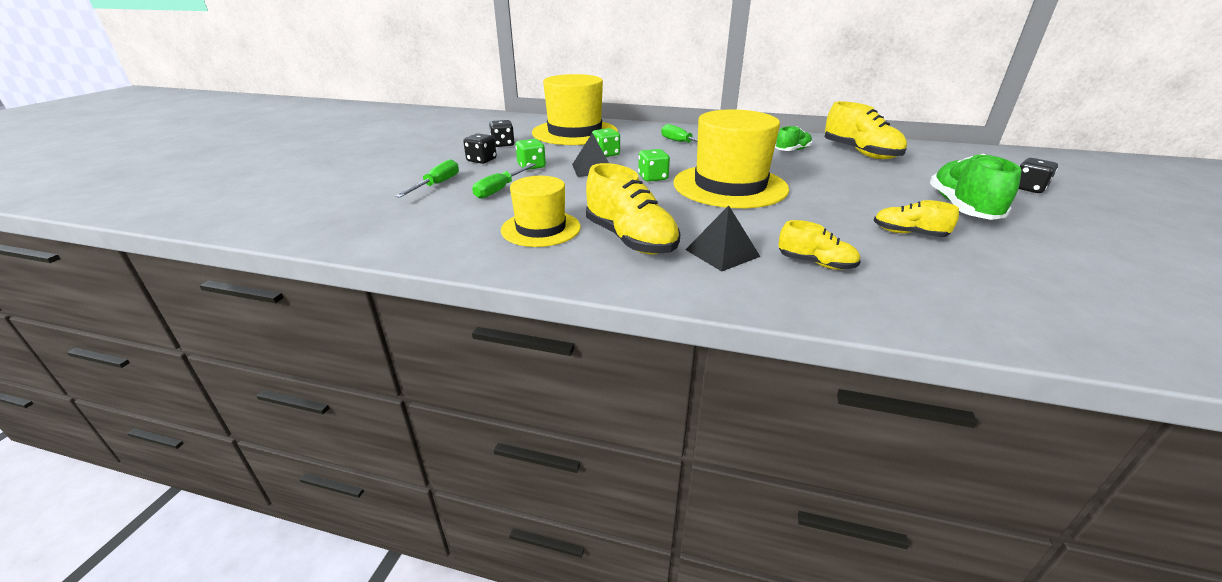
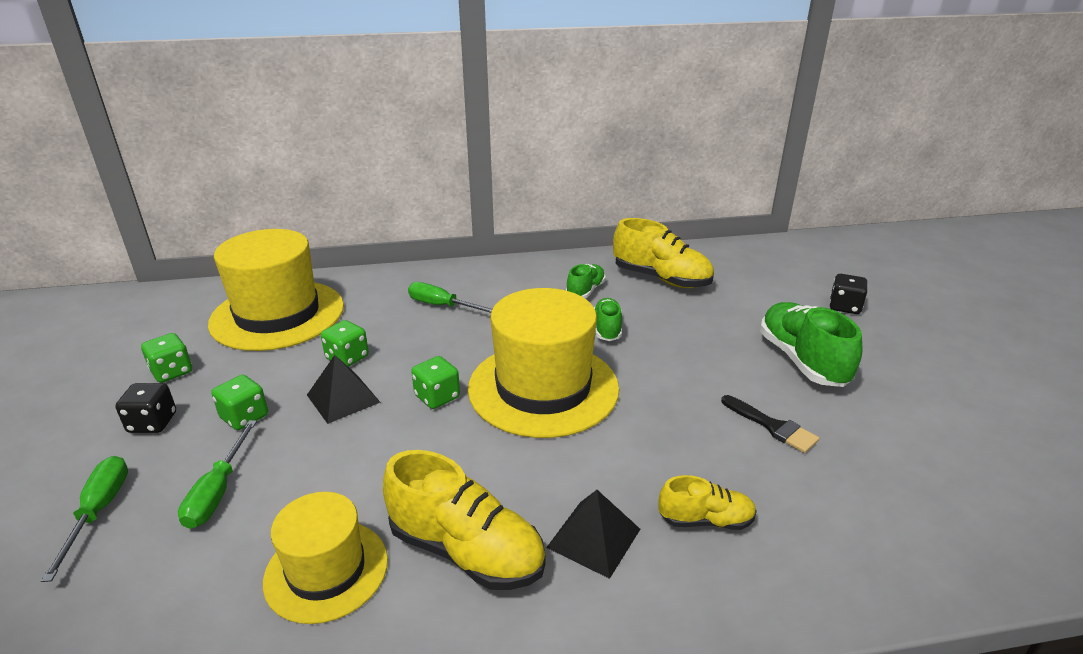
camera: 25 degrees left, 0 degrees up
(503, 144) = (172, 372): black dice -> green dice
(798, 169) = (607, 328): none -> green shoe
(908, 233) = (772, 426): yellow shoe -> black brush

